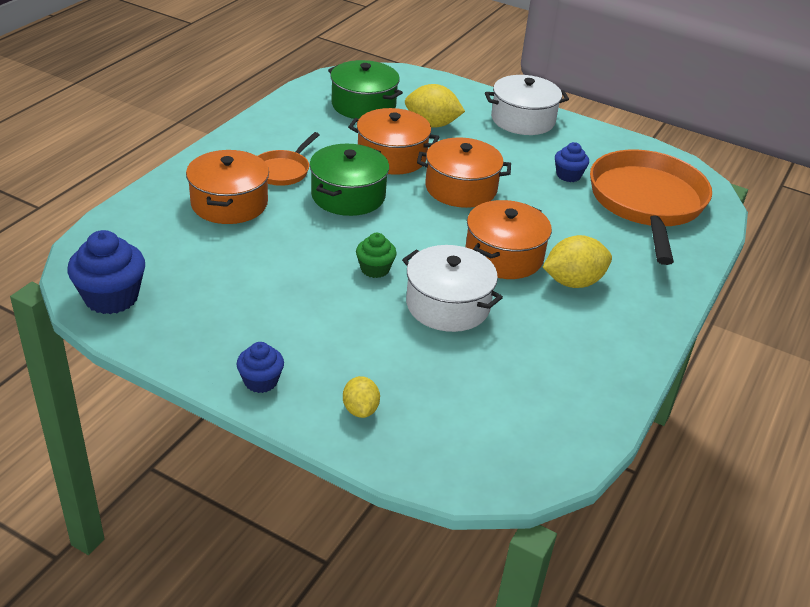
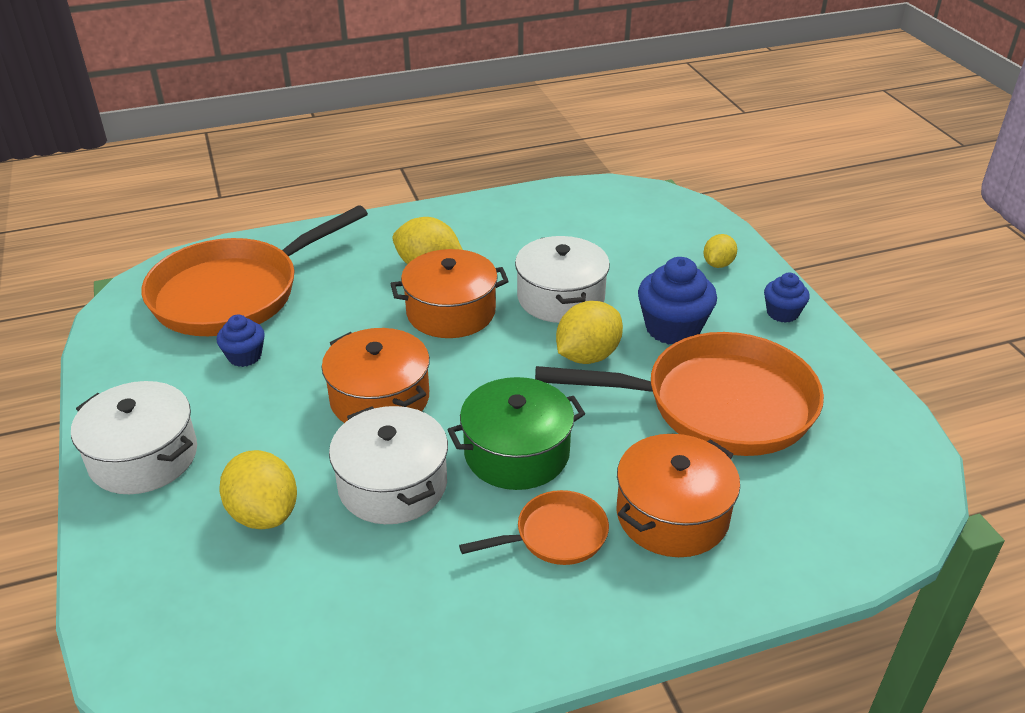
camera: 135 degrees left, 0 degrees up
(111, 297) = (887, 450): blue cupcake -> blue cupcake (673, 328)
(253, 276) = (718, 405): none -> orange pan
(363, 105) = (296, 612): green pot -> none
(375, 269) = (587, 356): green cupcake -> yellow lemon
(392, 157) = (393, 484): orange pot -> white pot

